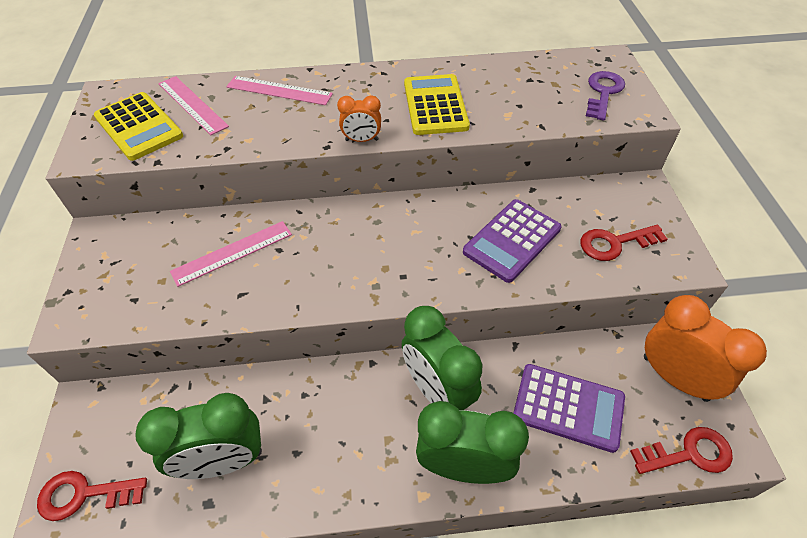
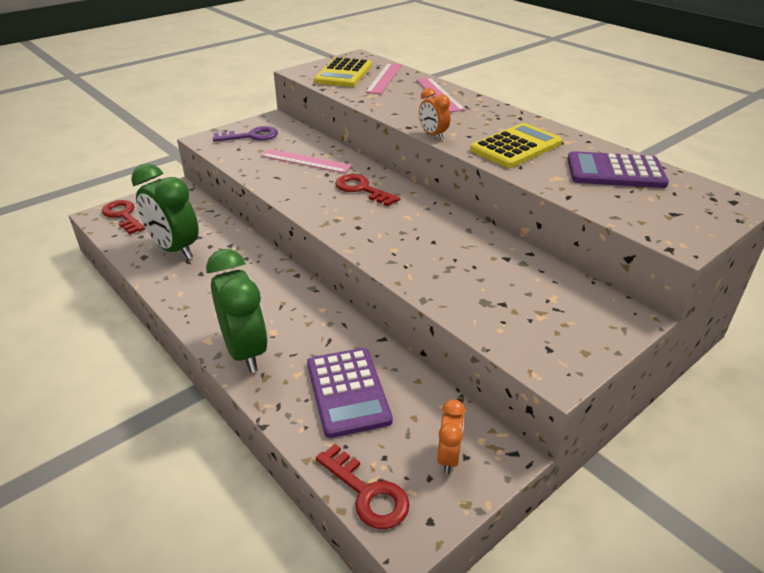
camera: 55 degrees right, 15 degrees down
(437, 391) = (300, 314): green clock -> none
(512, 240) = (455, 262): purple calculator -> purple calculator (615, 171)
(603, 93) = (671, 212): purple key -> purple key (251, 136)
(615, 243) = (525, 319): red key -> red key (362, 189)
(675, 378) = (448, 457): orange clock -> orange clock, size x0.51

